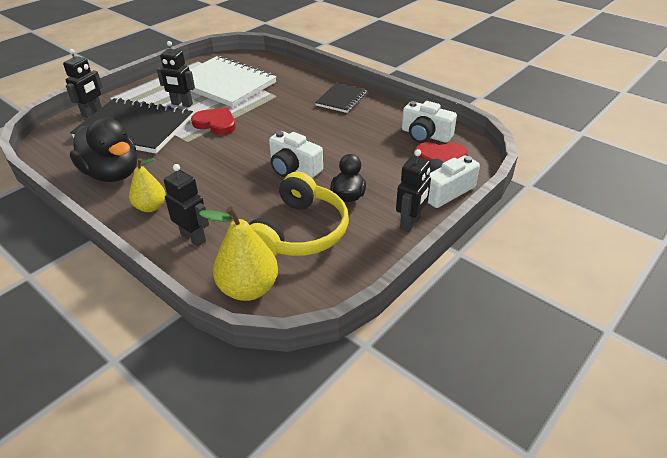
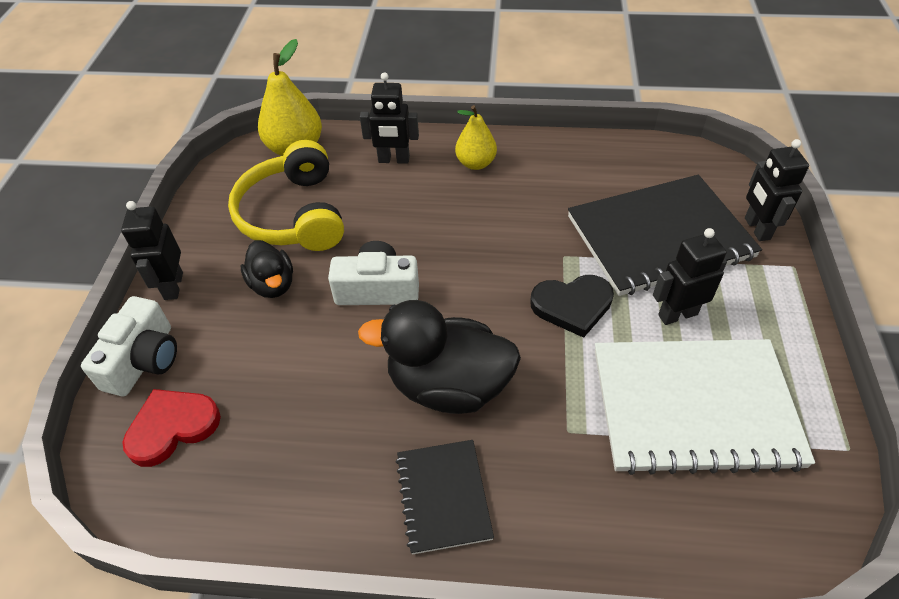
camera: 145 degrees right, 10 degrees up
(112, 174) = (571, 172): black duck -> black duck (448, 385)
(216, 123) = (572, 306): red heart -> black heart
(425, 135) = (221, 476): white camera -> none

